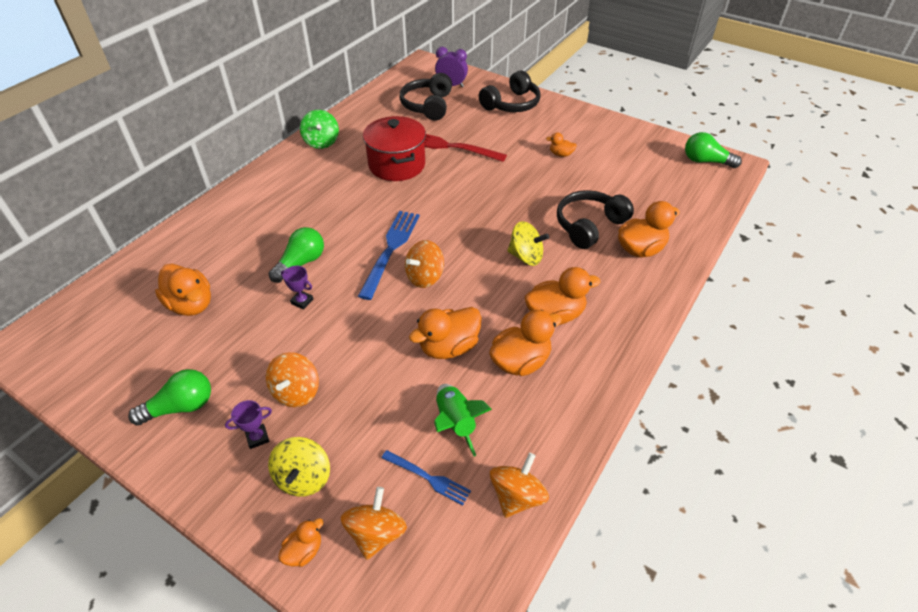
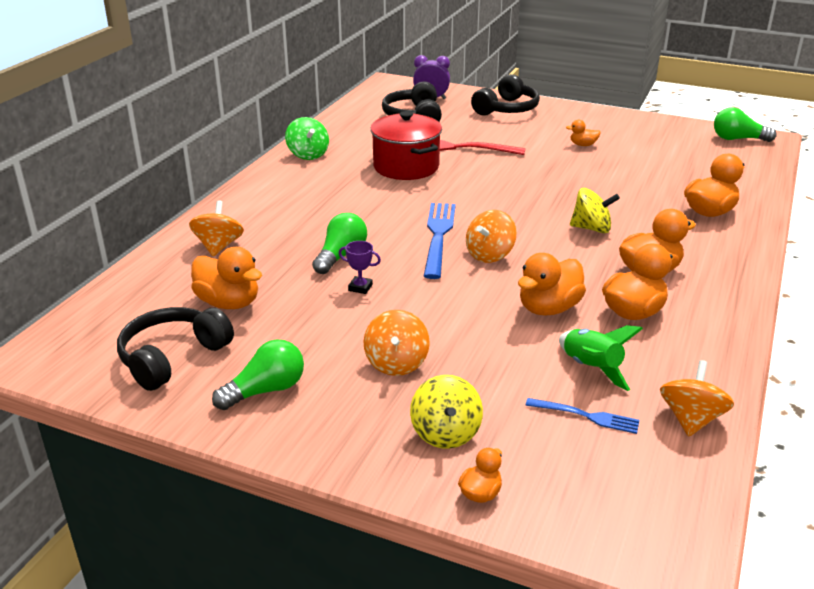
camera: 10 degrees left, 15 degrees down
(257, 438) = (372, 406): purple trophy -> none
(376, 533) = (554, 468): orange spinning top -> orange spinning top (218, 246)
(589, 226) = (645, 198): black headphones -> black headphones (172, 357)

